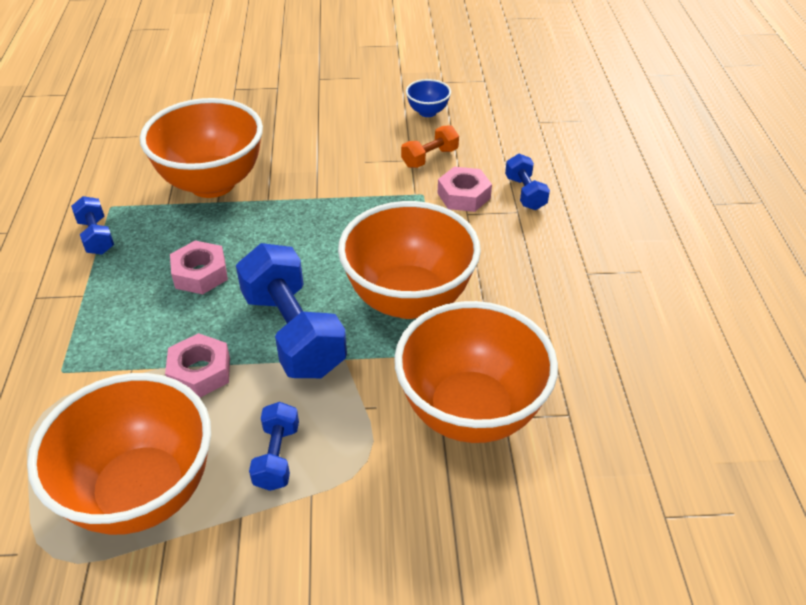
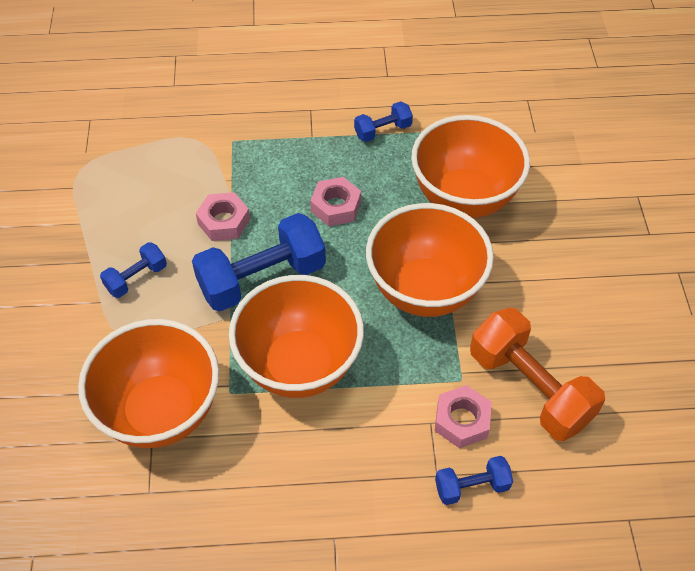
camera: 90 degrees right, 10 degrees up
(142, 492) = (119, 205): orange bowl -> orange bowl (424, 290)
(277, 456) = (136, 278): blue dumbbell -> blue dumbbell turned 45 degrees counterclockwise
(427, 112) = (626, 387): blue bowl -> none
(429, 158) = (530, 388): orange dumbbell -> orange dumbbell, size x1.98

